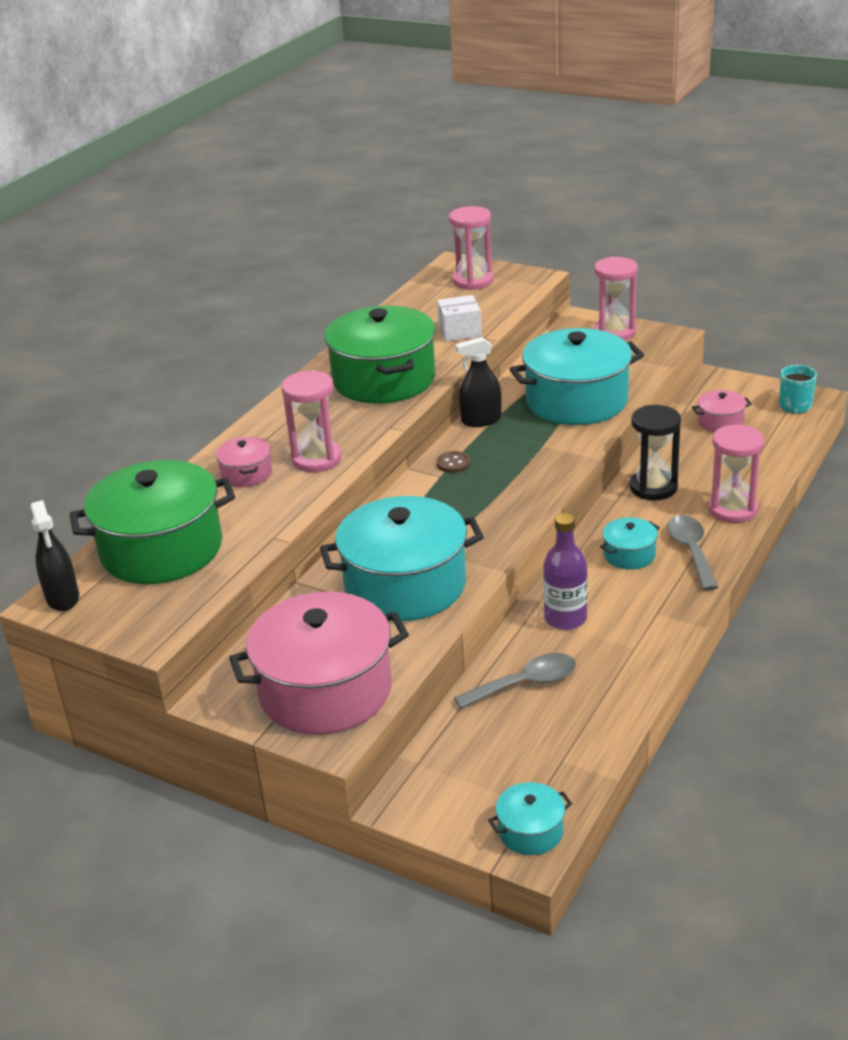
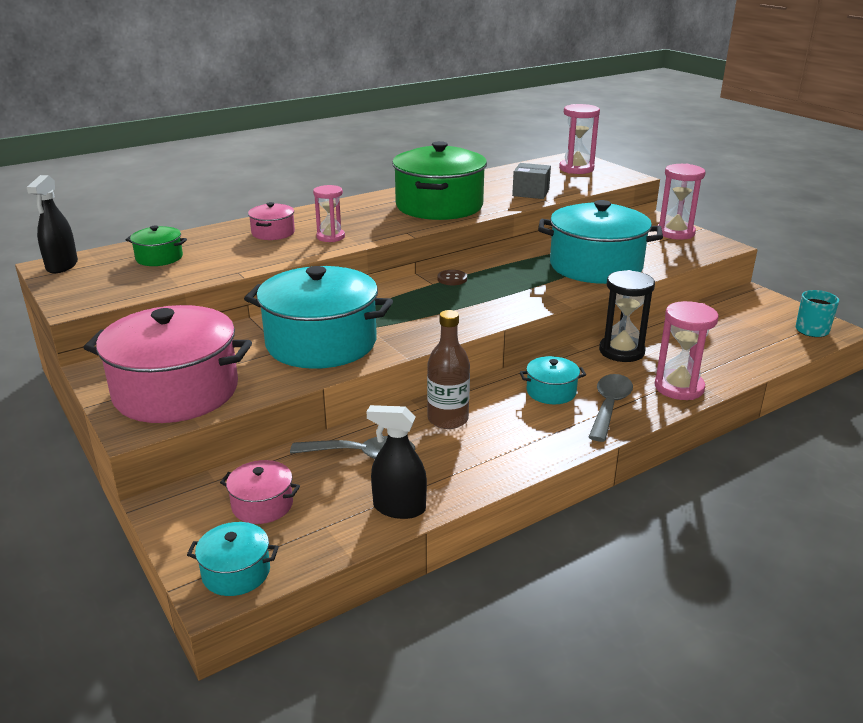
camera: 25 degrees right, 5 degrees down
(162, 549) = (159, 258): green pot -> green pot, size x0.45
(316, 459) = (330, 237): pink hourglass -> pink hourglass, size x0.66
(460, 331) = (530, 193): white box -> grey box
(481, 420) = (505, 259): black spray bottle -> black spray bottle (399, 508)
(565, 618) = (448, 419): purple bottle -> brown bottle
(720, 422) = (728, 323): pink pot -> pink pot (262, 505)

